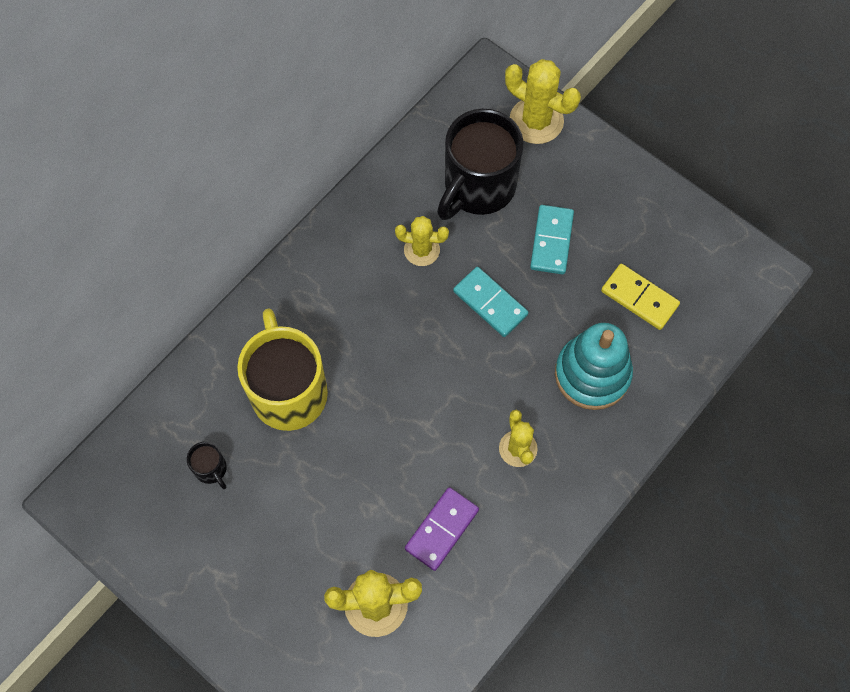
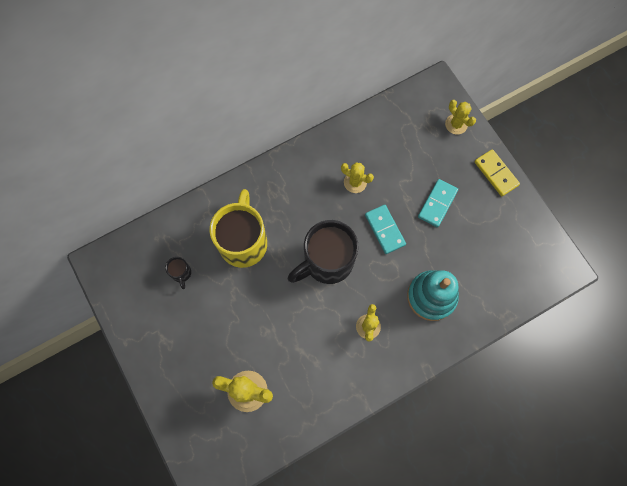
camera: 20 degrees right, 5 degrees up
(442, 529) = (303, 360): purple domino -> none
(478, 187) = (404, 154): black mug -> black mug (327, 262)
(536, 121) = (456, 124): yellow cactus -> yellow cactus, size x0.64
(639, 298) = (479, 259): yellow domino -> yellow domino (496, 173)

